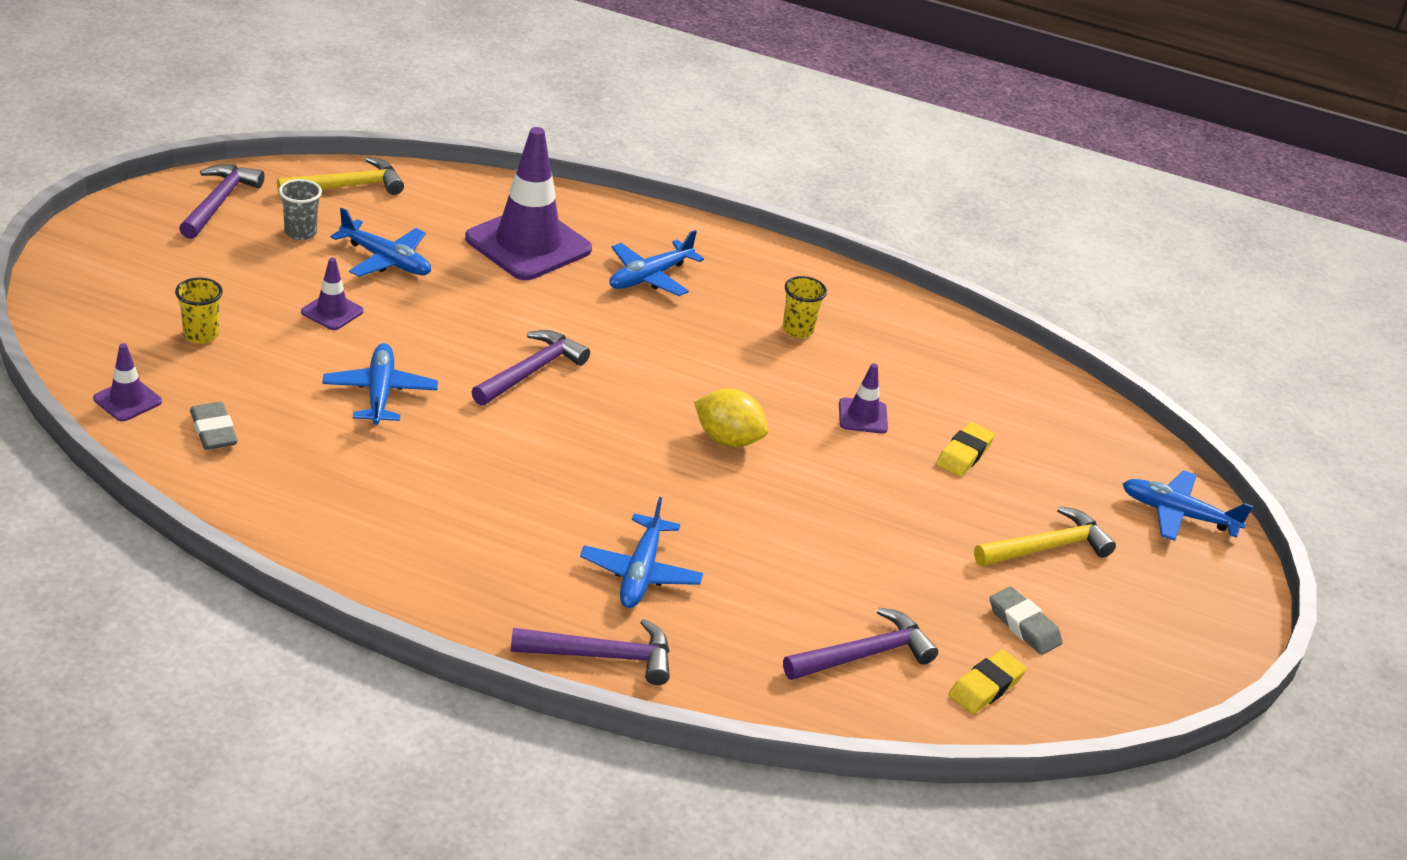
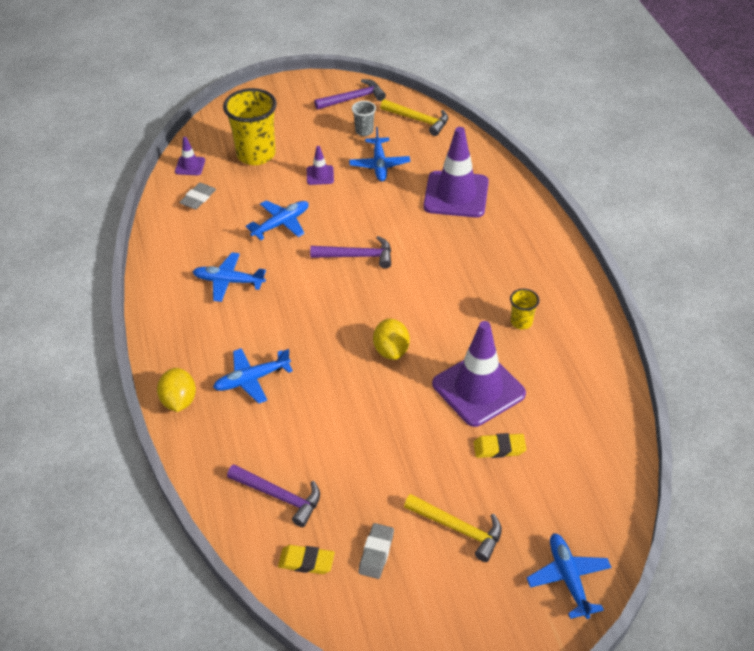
camera: 60 degrees right, 10 degrees up
(201, 335) = (256, 154): yellow cup -> yellow cup, size x2.10
(601, 656) = (179, 401): purple hammer -> yellow lemon
(650, 277) = (489, 247): blue plane -> blue plane (229, 281)
(862, 416) = (478, 389): purple traffic cone -> purple traffic cone, size x2.21

